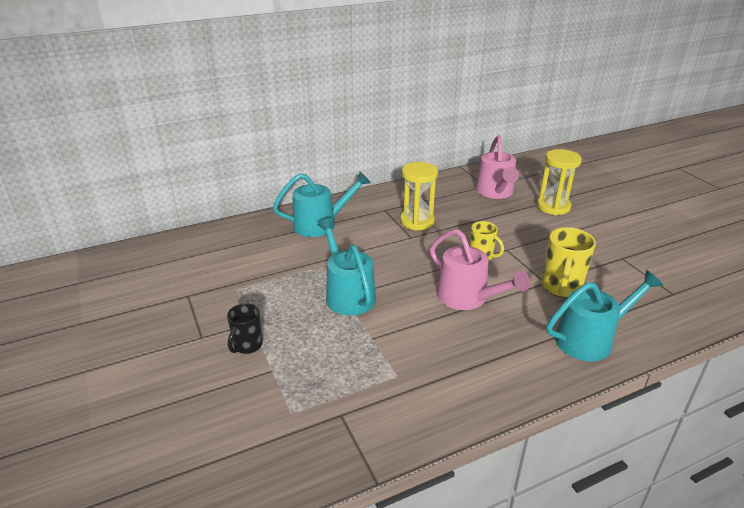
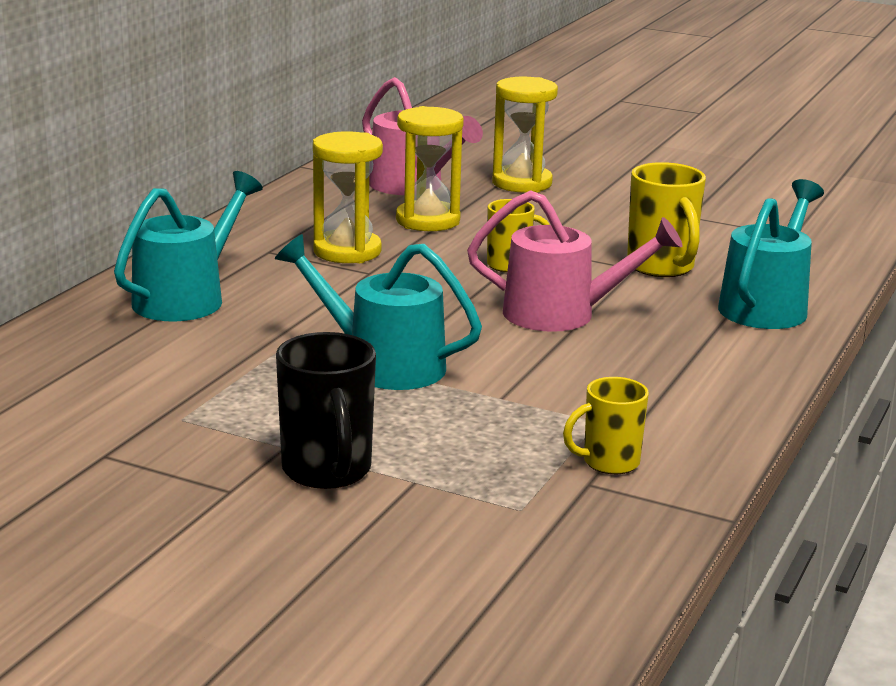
camera: 40 degrees left, 10 degrees down
(247, 345) = (327, 471): black mug -> black mug, size x1.57
(367, 406) = (609, 463): none -> yellow mug
(476, 215) = (428, 221): none -> yellow hourglass

